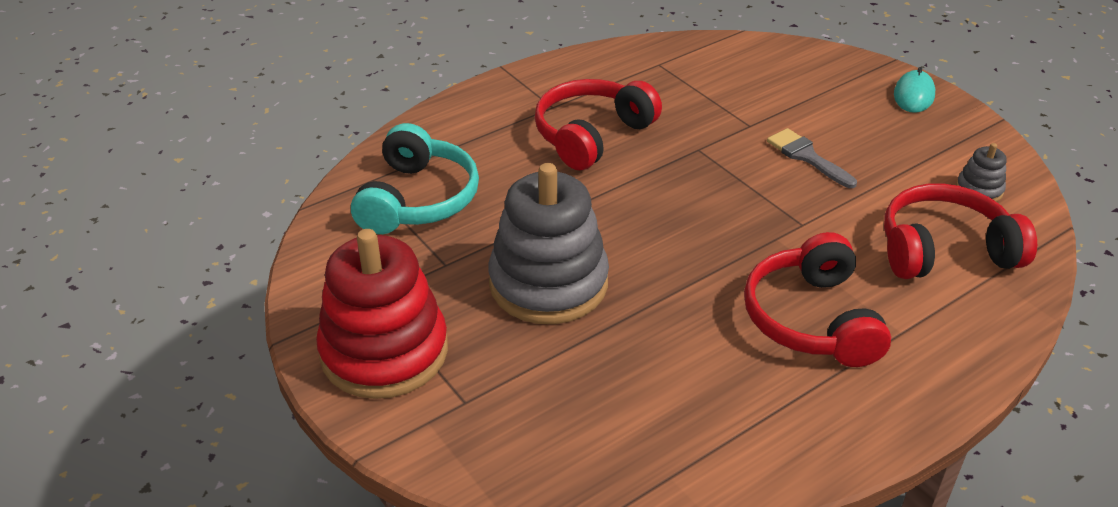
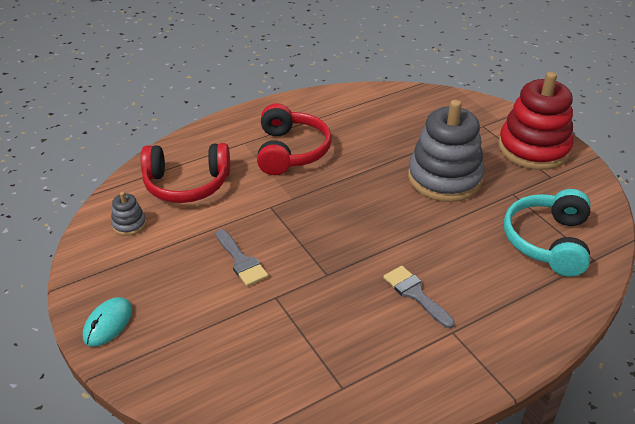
camera: 175 degrees left, 0 degrees up
(592, 135) = (415, 294): red headphones -> grey brush

